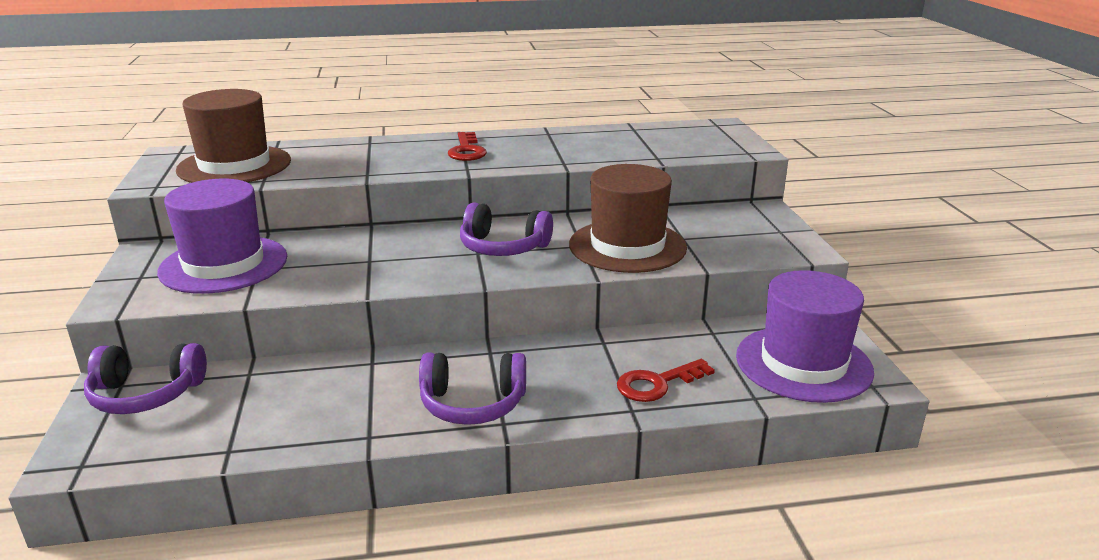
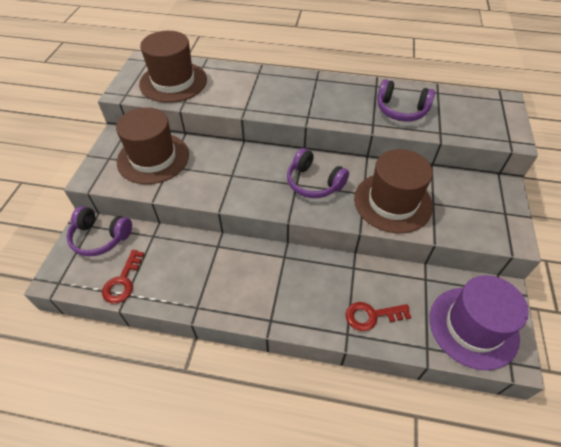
camera: 20 degrees right, 25 degrees up
(224, 264) = (153, 158): purple hat -> brown hat
(467, 151) = (315, 95): red key -> red key (123, 281)
(472, 404) = (259, 298): purple headphones -> purple headphones (401, 110)

